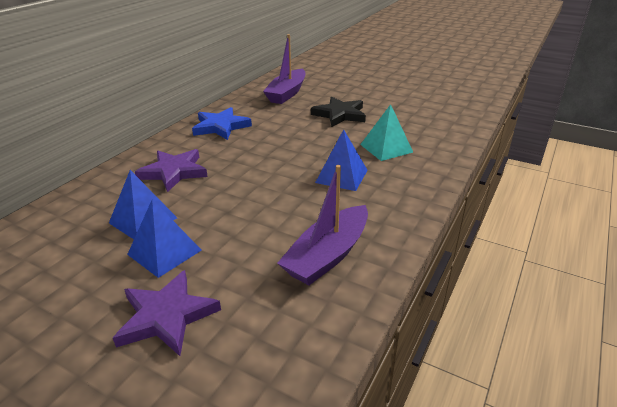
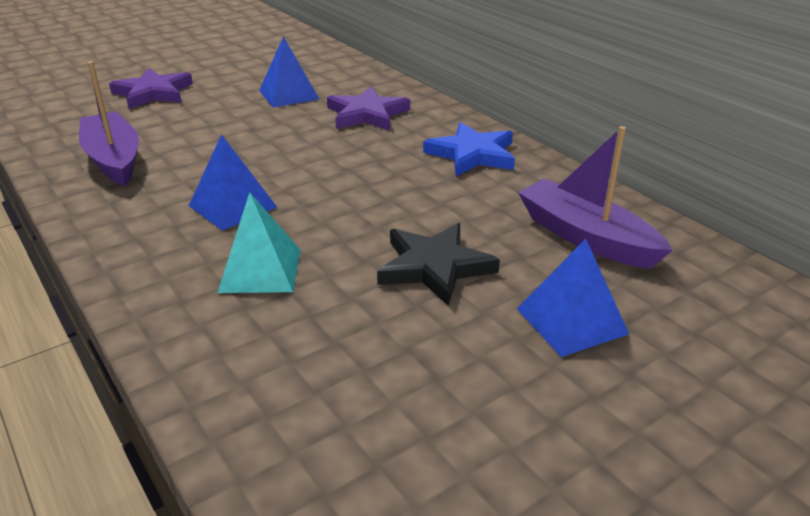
camera: 115 degrees right, 0 degrees up
(164, 252) = (228, 98): blue pyramid -> blue pyramid (571, 321)

